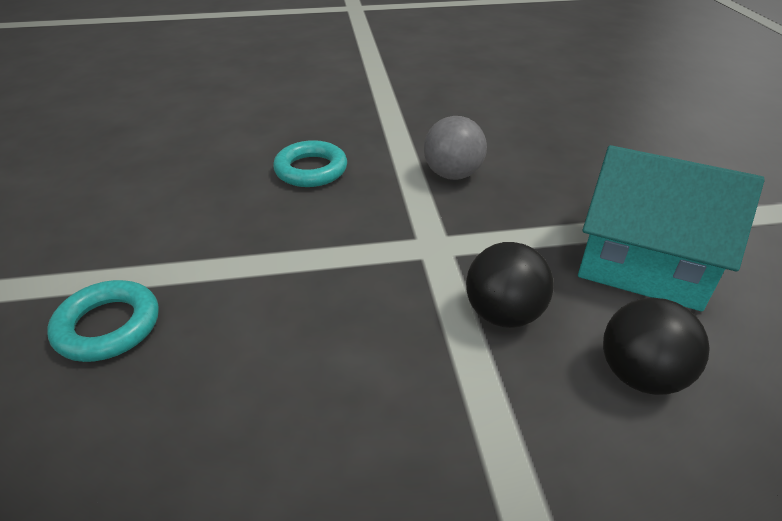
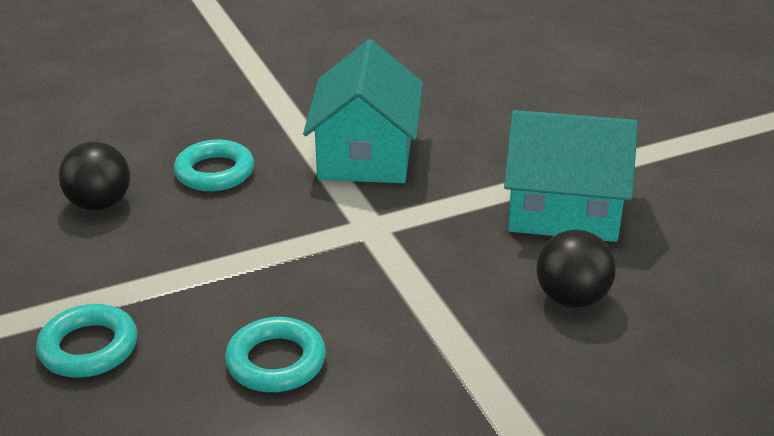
camera: 15 degrees left, 5 degrees down
(280, 386) = (276, 361): none -> turquoise ring
(452, 174) = (366, 155): grey ball -> turquoise house
(503, 314) = (450, 273): black ball -> black ball (100, 204)

